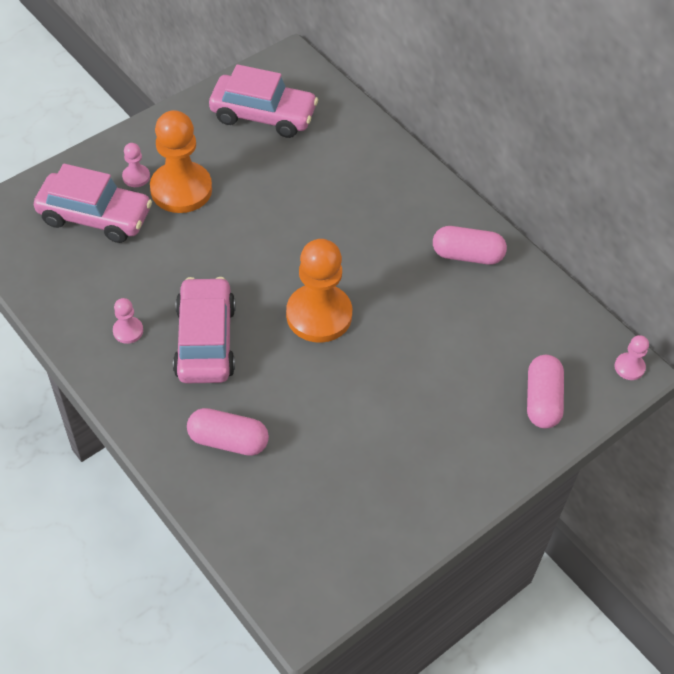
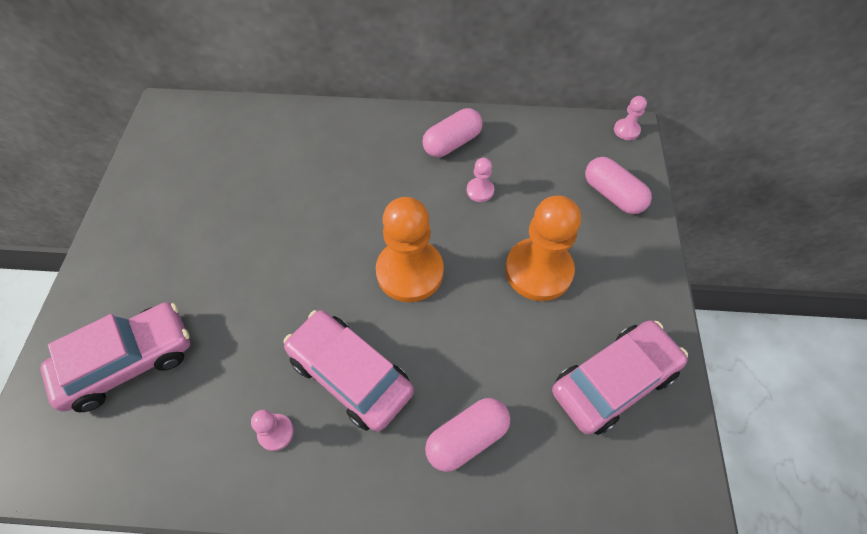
camera: 45 degrees left, 5 degrees up
(136, 177) = (131, 296): pink pawn -> pink pawn (480, 190)
(181, 189) = (185, 272): orange pawn -> orange pawn (538, 271)
(263, 115) = (189, 163): pink car -> pink car (613, 381)

